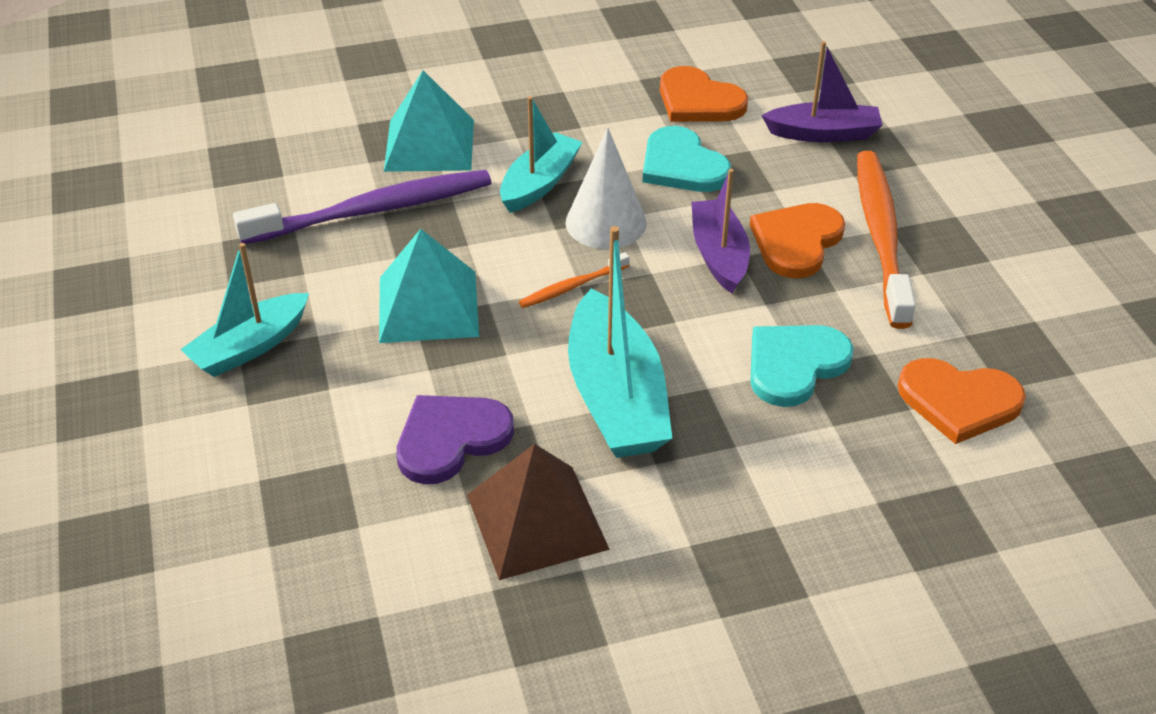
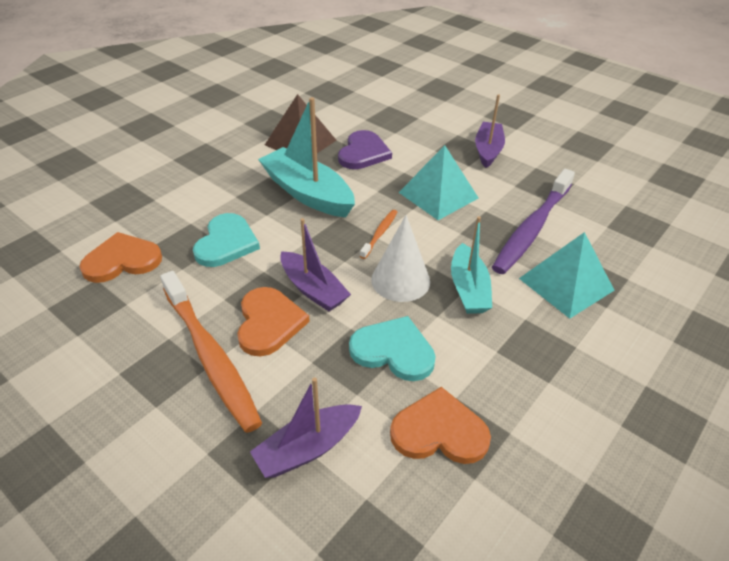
camera: 145 degrees right, 0 degrees up
(250, 347) = (488, 150): turquoise boat -> purple boat

